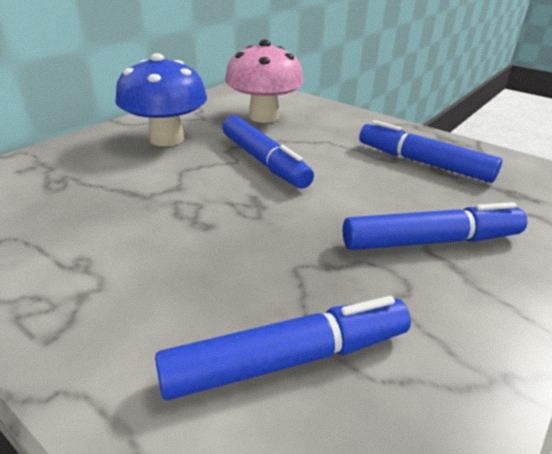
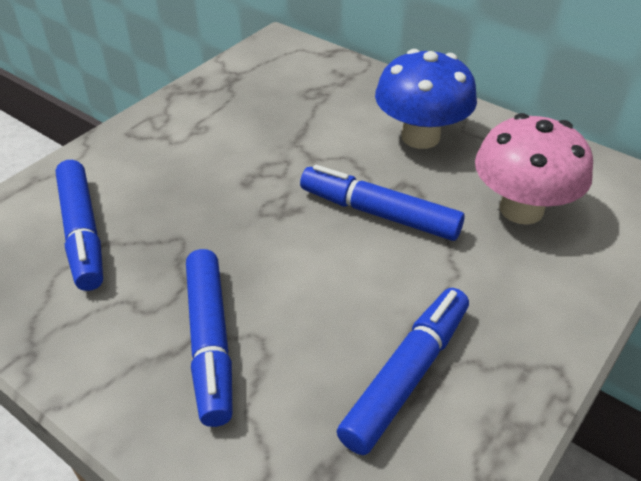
camera: 90 degrees right, 10 degrees up
(263, 161) = (379, 213): blue marker -> blue marker turned 60 degrees clockwise

